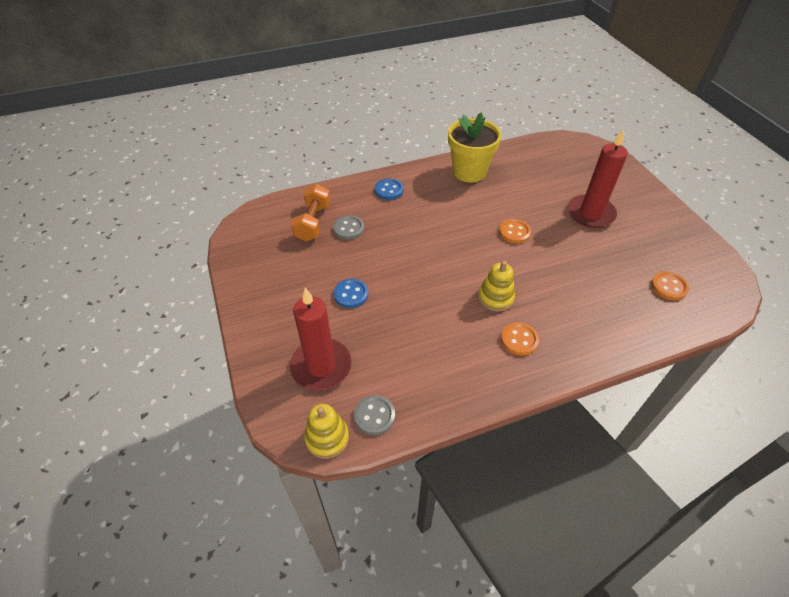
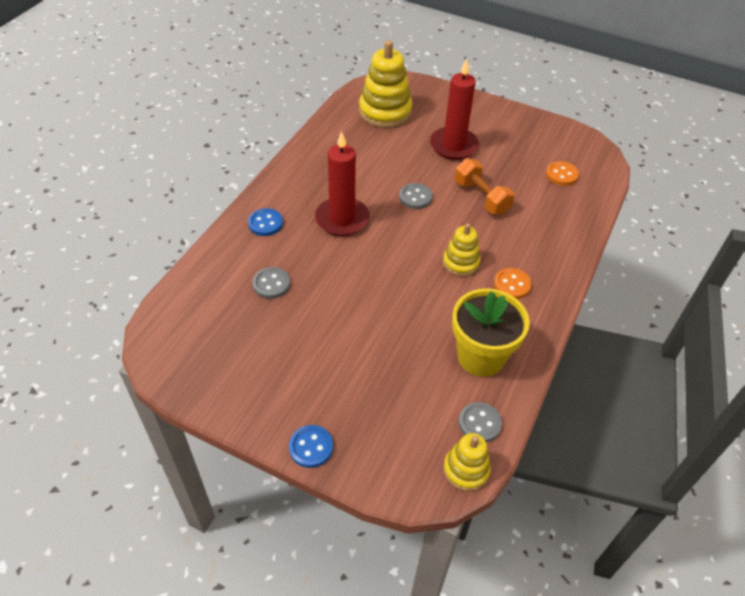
camera: 45 degrees left, 0 degrees up
(313, 222) = (229, 300): orange dumbbell -> orange dumbbell (481, 197)
(321, 366) = (394, 420): red candle -> red candle (342, 219)
(351, 294) = (346, 342): blue button -> blue button (311, 447)
(469, 172) = (318, 163): yellow flower pot -> yellow flower pot (480, 356)
(514, 232) = (415, 197): orange button -> grey button
(560, 163) = (385, 112): none -> yellow stacking toy

